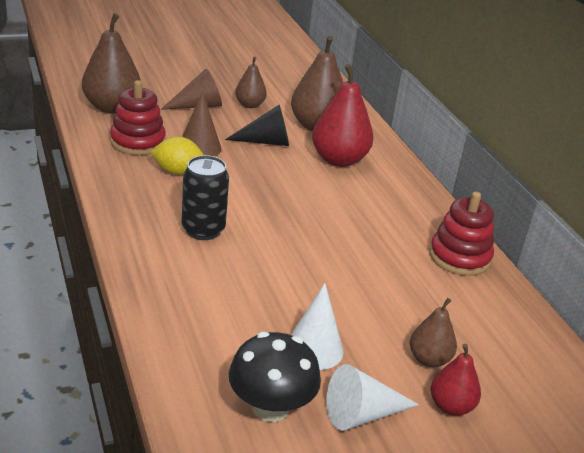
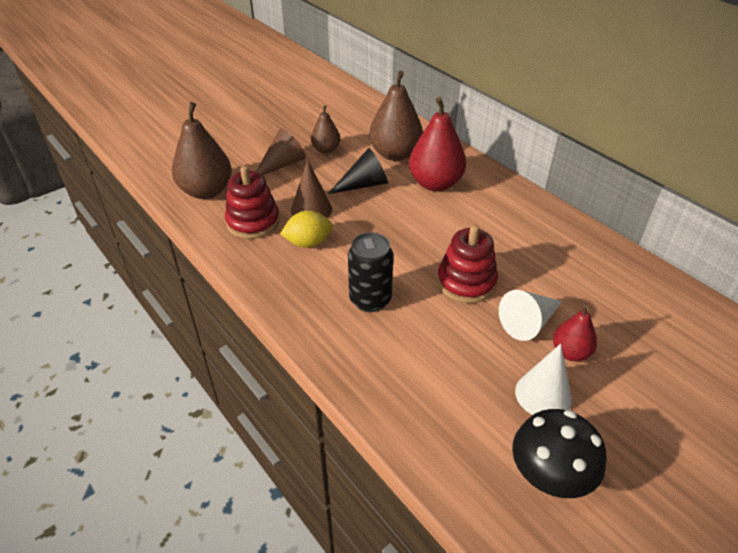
camera: 15 degrees left, 10 degrees up
(362, 414) = (625, 450): white cone -> white cone (528, 322)
(429, 359) = (637, 367): brown pear -> none
(451, 406) = (685, 410): red pear -> red pear (570, 352)
(459, 257) = (591, 251): red stacking toy -> red stacking toy (466, 282)

